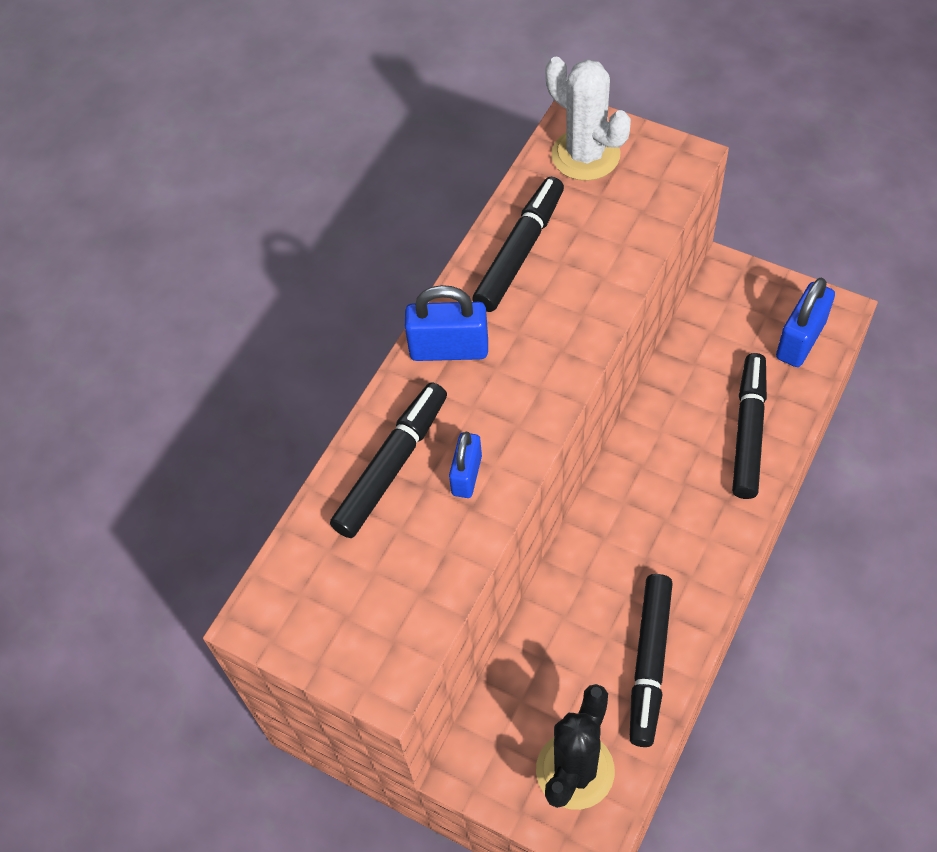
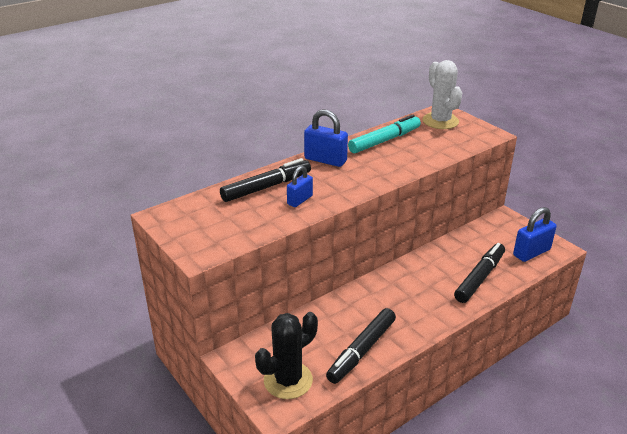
camera: 20 degrees right, 25 degrees down
(519, 251) = (384, 140): black marker -> turquoise marker

